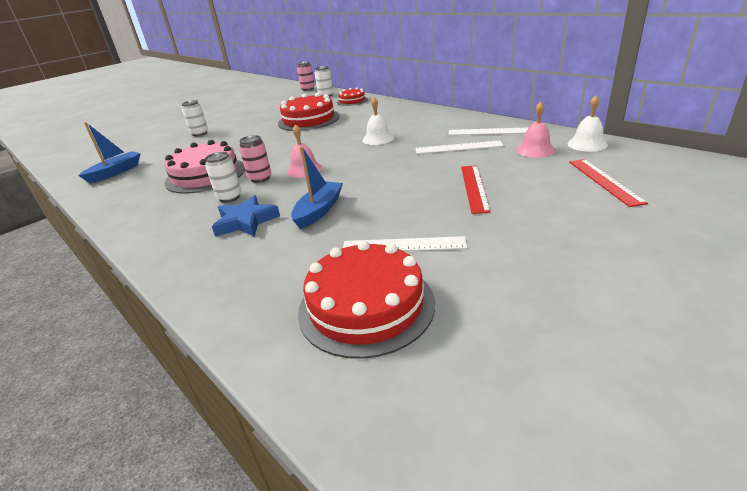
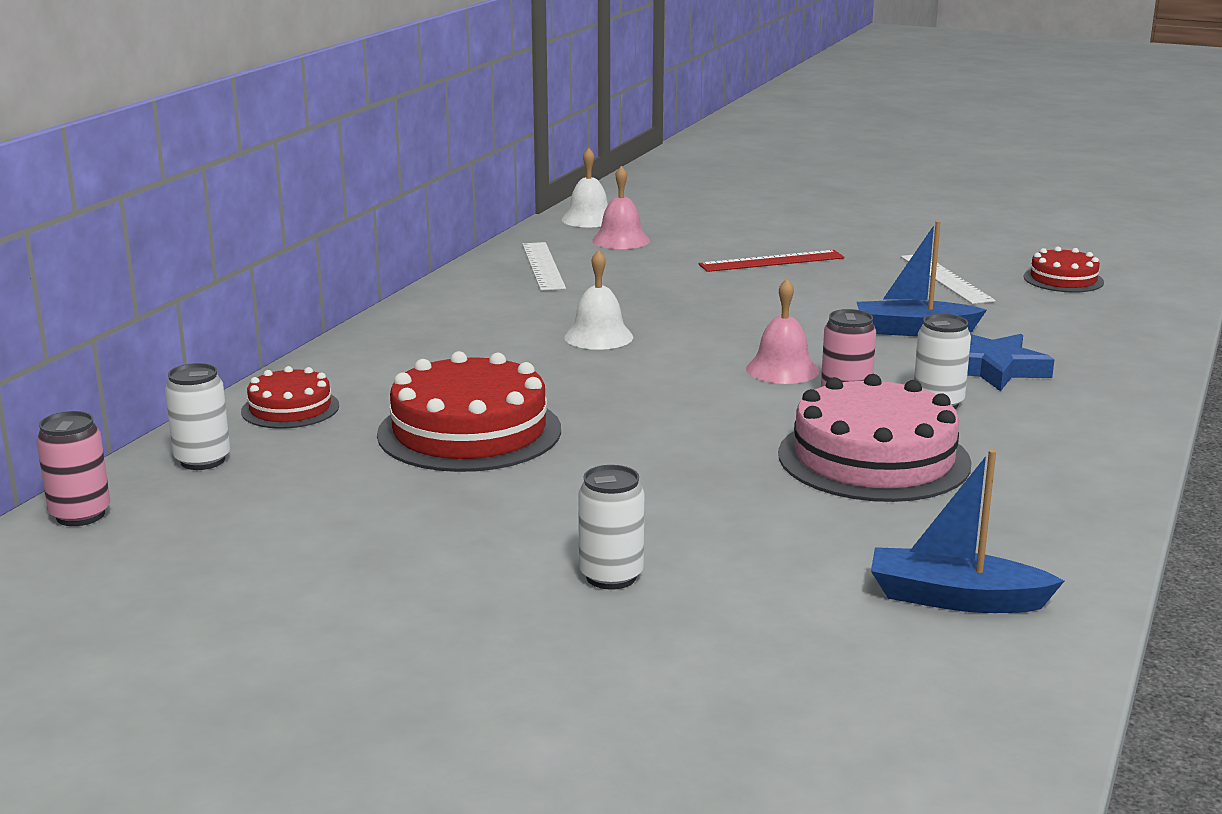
camera: 115 degrees left, 10 degrees down
(366, 306) = (1063, 279): red cake -> red cake, size x0.54
(458, 147) = (625, 279): white ruler -> none
(604, 181) = (712, 214): red ruler -> none

